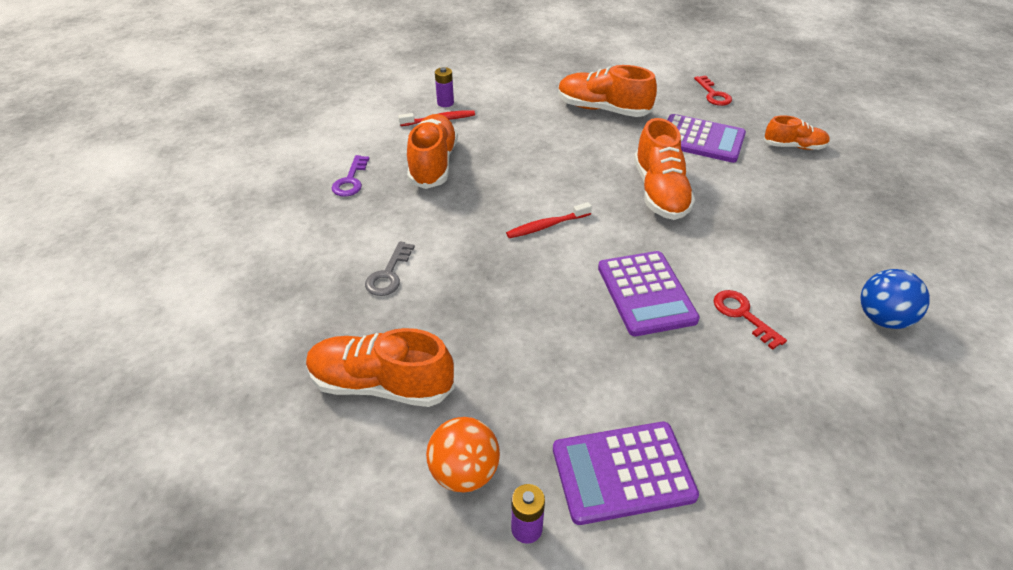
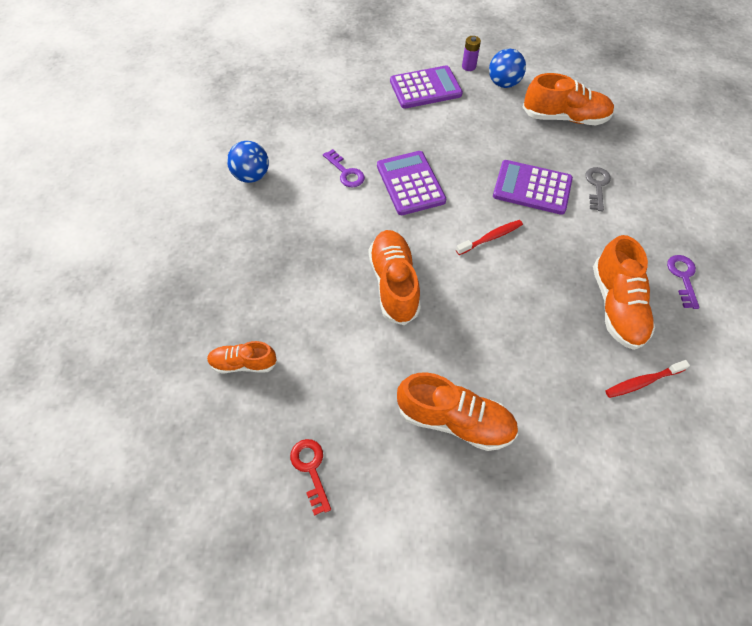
camera: 175 degrees right, 15 degrees up
(445, 103) = (650, 418): purple battery -> none
(464, 472) = (503, 83): orange ball -> blue ball
(701, 139) = (343, 368): purple calculator -> purple calculator (532, 188)
(742, 315) = (346, 172): red key -> purple key

